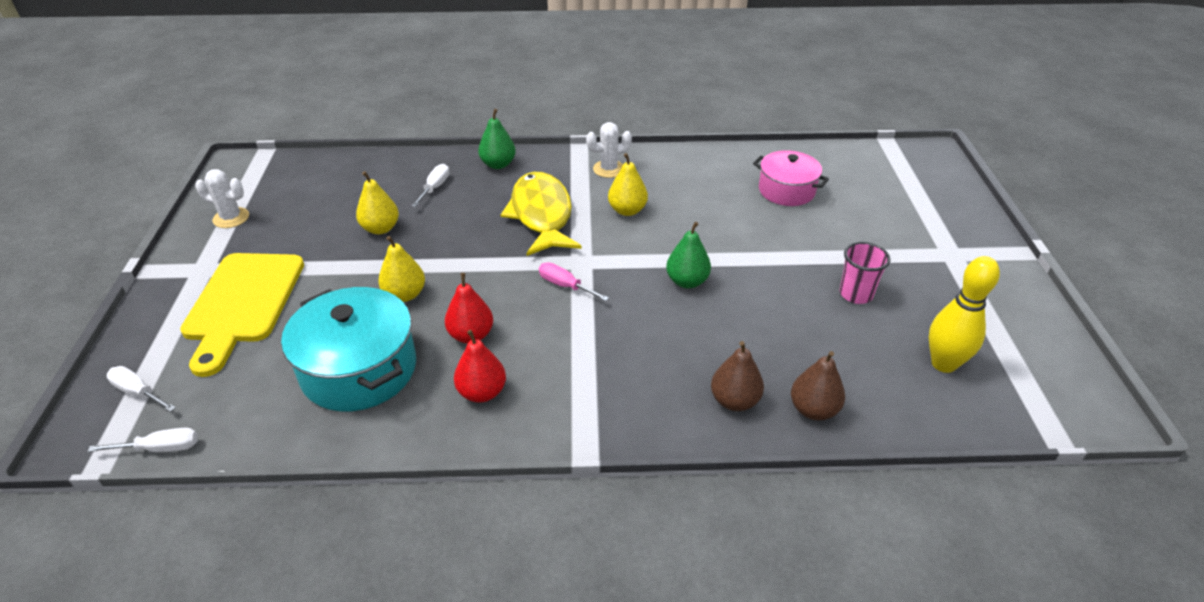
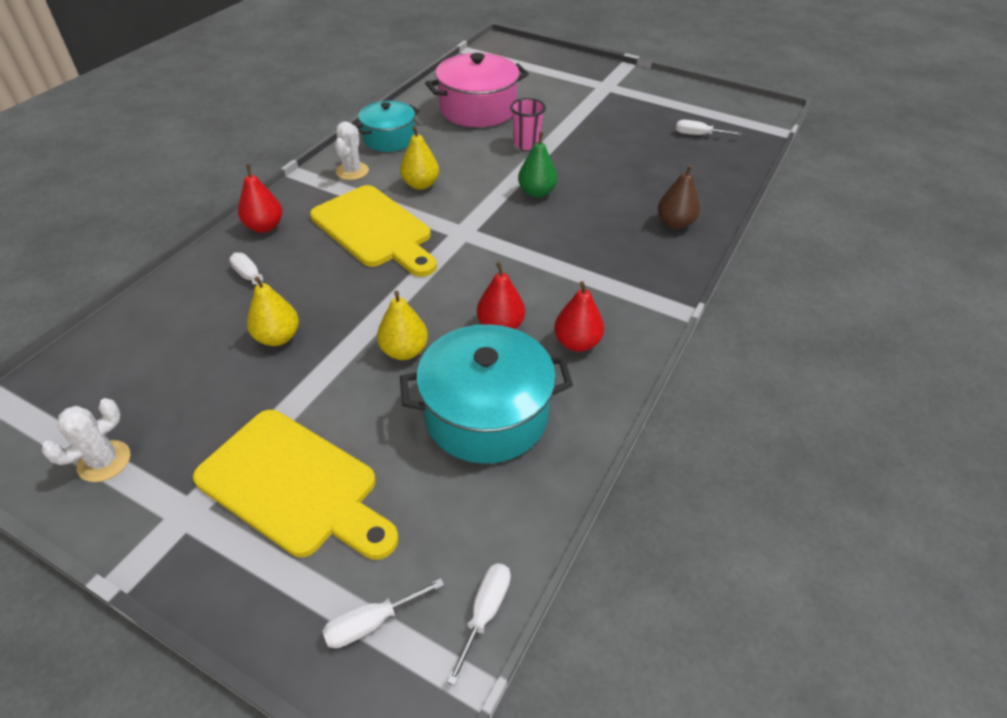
camera: 60 degrees left, 5 degrees up
(498, 164) = (264, 227): green pear -> red pear
(541, 215) = (375, 230): yellow fish -> yellow cutting board
(565, 286) = (484, 251): pink screwdriver -> none
(677, 165) = (389, 139): none -> turquoise pot
(786, 190) = (478, 109): pink pot -> pink pot, size x1.57
(813, 410) = (704, 196): brown pear -> none
(855, 294) = (612, 134): pink cup -> pink cup (526, 144)
(943, 364) = (698, 135): yellow bowling pin -> white screwdriver

